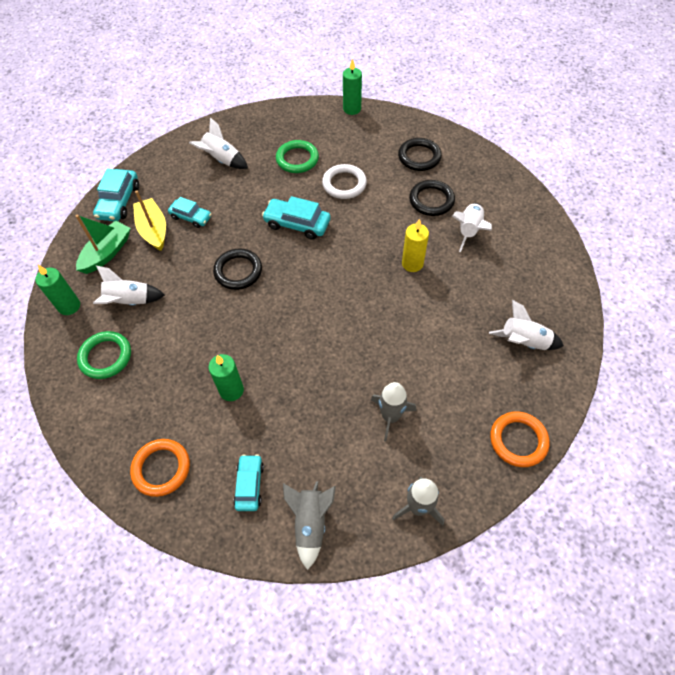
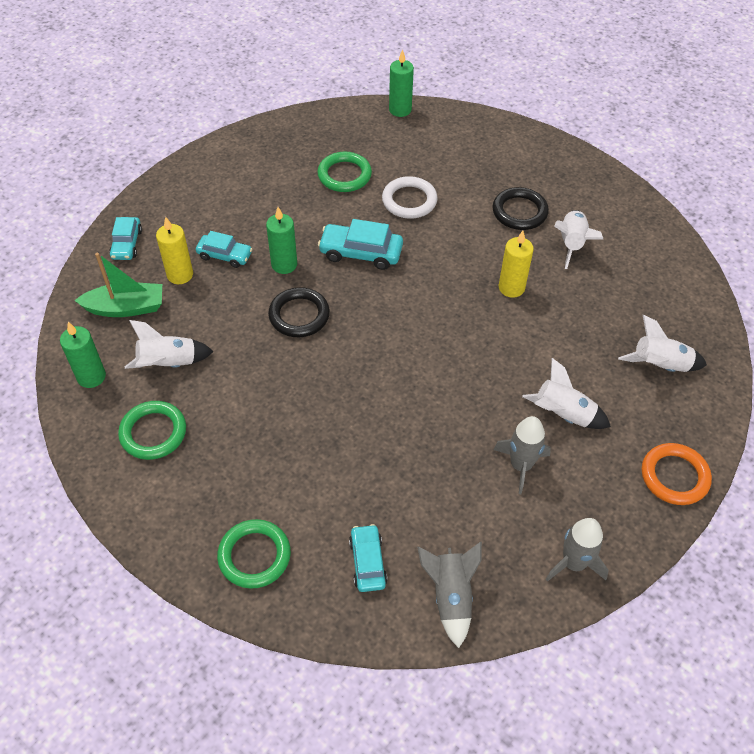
camera: 10 degrees left, 5 degrees down
(107, 253) = (126, 308): green boat -> green boat turned 60 degrees clockwise
(119, 201) = (127, 244): turquoise car -> turquoise car, size x0.66
(153, 230) = (180, 275): yellow boat -> yellow candle
(161, 468) = (254, 556): orange ring -> green ring
(222, 160) = (249, 183): white rocket -> white rocket (563, 415)
(231, 390) = (321, 456): green candle -> green candle (284, 264)
(419, 157) = (494, 161): black ring -> none

